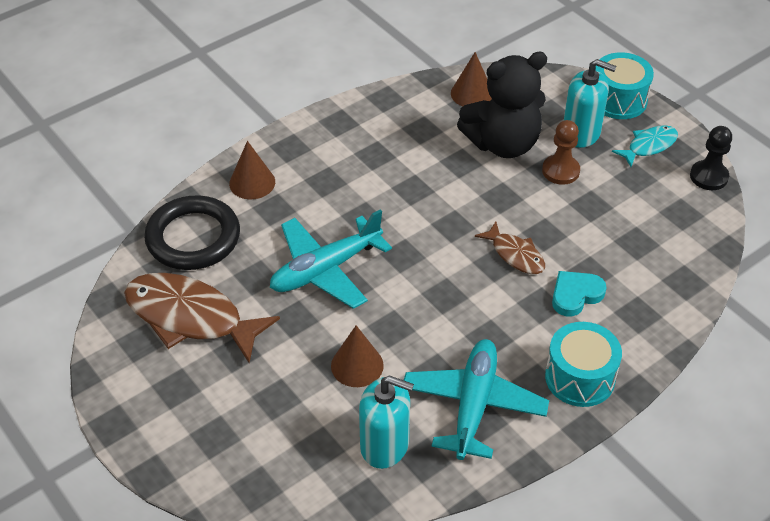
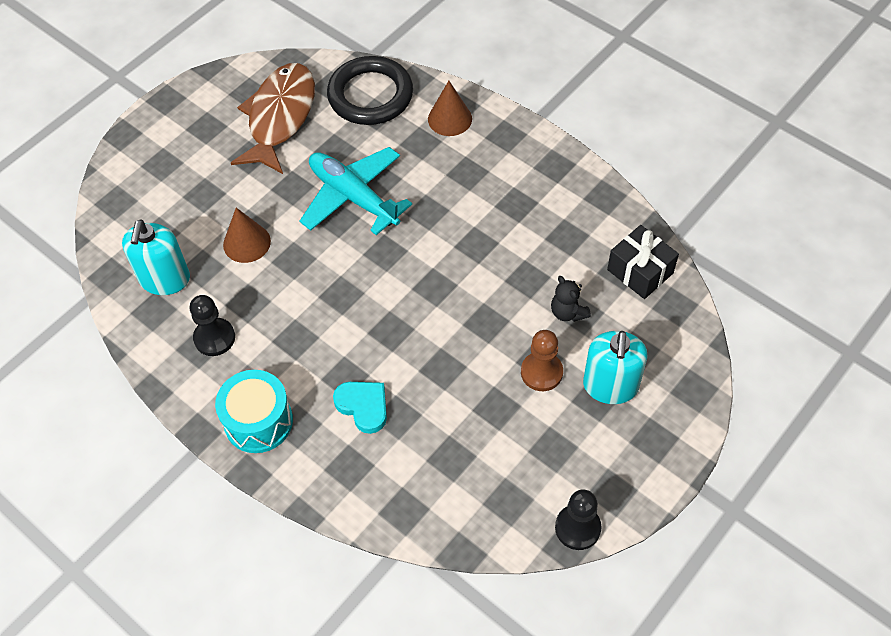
camera: 80 degrees right, 10 degrees up
(472, 94) = (640, 271): brown cone -> black gift
(473, 405) = (214, 338): turquoise plane -> black pawn
(503, 144) = (568, 312): black teddy bear -> black teddy bear, size x0.42
(515, 255) = (406, 346): brown fish -> none
(618, 100) = (682, 419): turquoise drum -> none
(649, 146) = (611, 459): turquoise fish -> none

